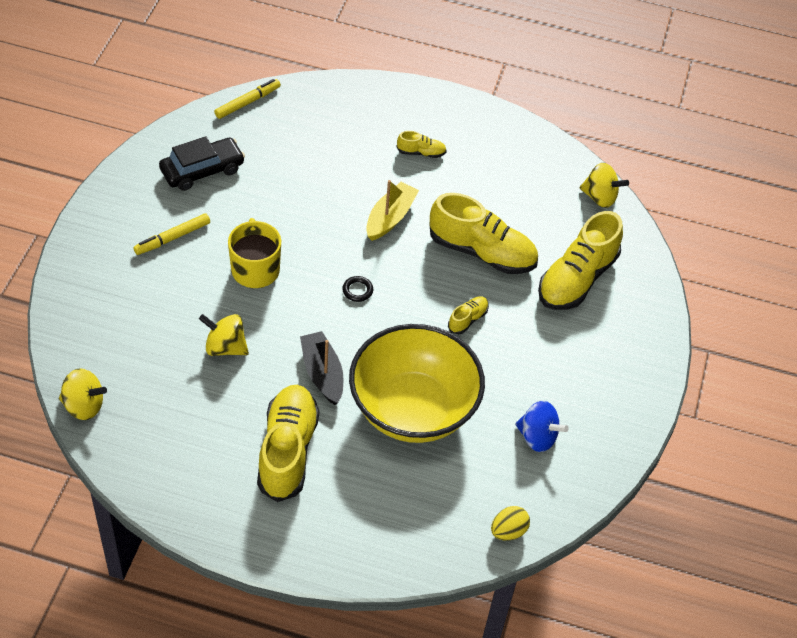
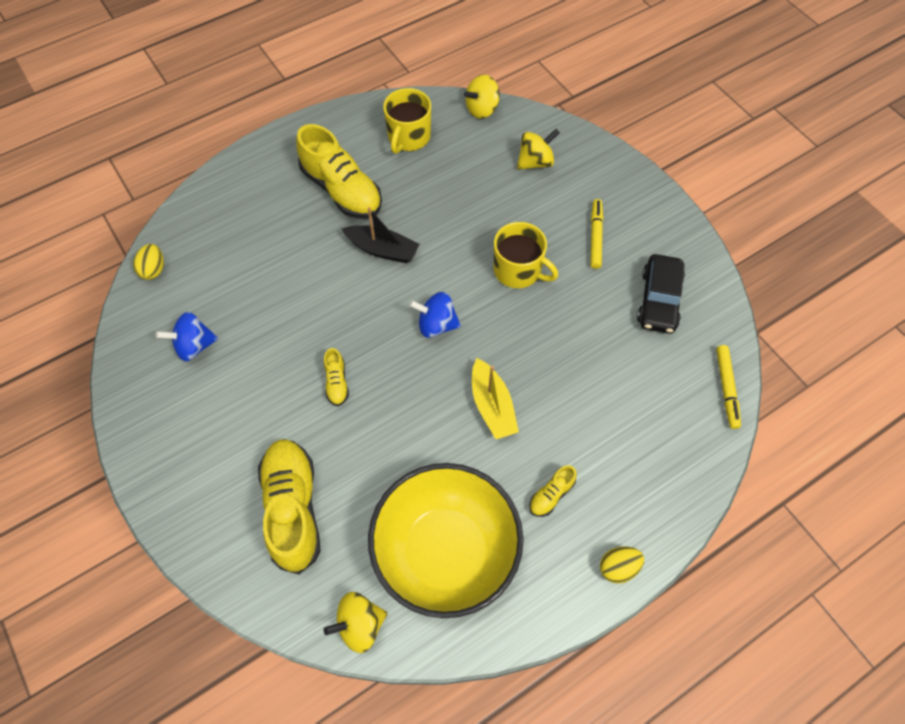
camera: 135 degrees right, 10 degrees up
(174, 443) = (408, 137): none -> yellow mug
(225, 347) = (460, 208): yellow spinning top -> yellow spinning top (535, 162)
(357, 290) = (436, 325): black ring -> blue spinning top
(413, 409) = (298, 284): yellow bowl -> yellow bowl (446, 551)
(433, 99) = (618, 567): none -> yellow egg
(482, 252) = (392, 451): yellow shoe -> none

